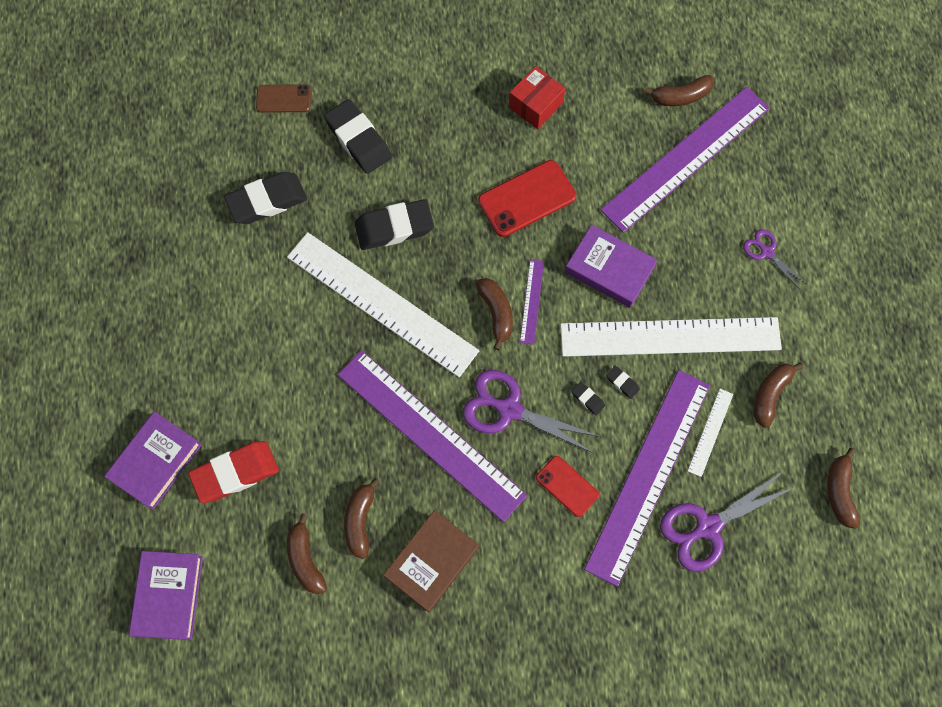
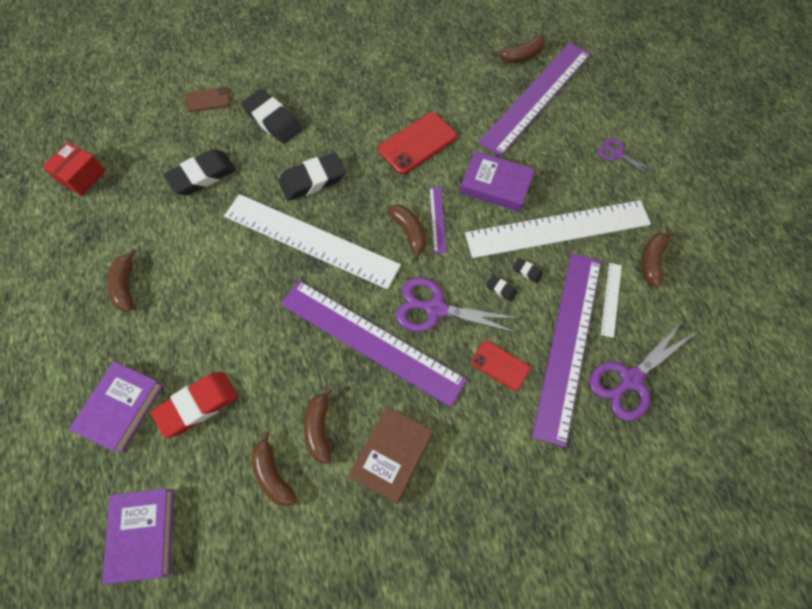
camera: 10 degrees left, 5 degrees down
(535, 105) = (410, 77): red box -> red box (81, 176)
(839, 491) = (733, 330): brown banana -> brown banana (126, 285)

